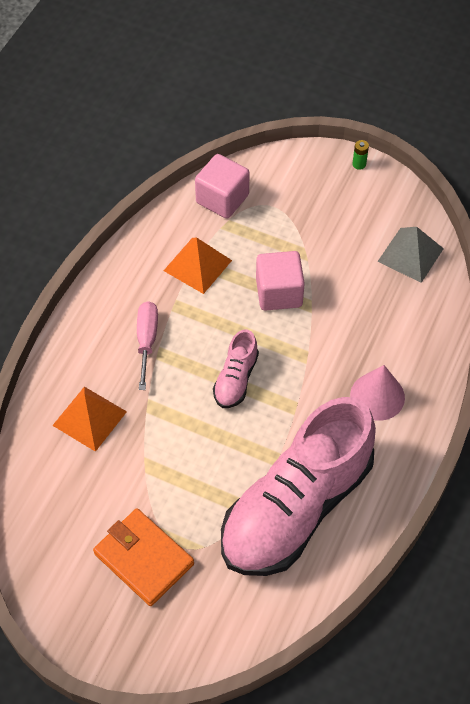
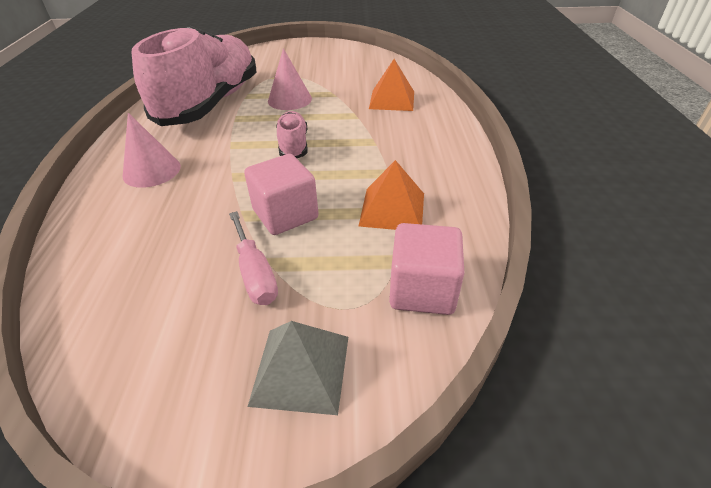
camera: 155 degrees right, 15 degrees down
(144, 559) = (304, 67): orange wallet -> none
(147, 341) = (390, 144): pink screwdriver -> pink screwdriver (255, 273)
(201, 473) = (289, 99): none -> pink cone
(359, 164) = (227, 453): green battery -> none
(410, 255) = (113, 315): grey pyramid -> grey pyramid (300, 369)

